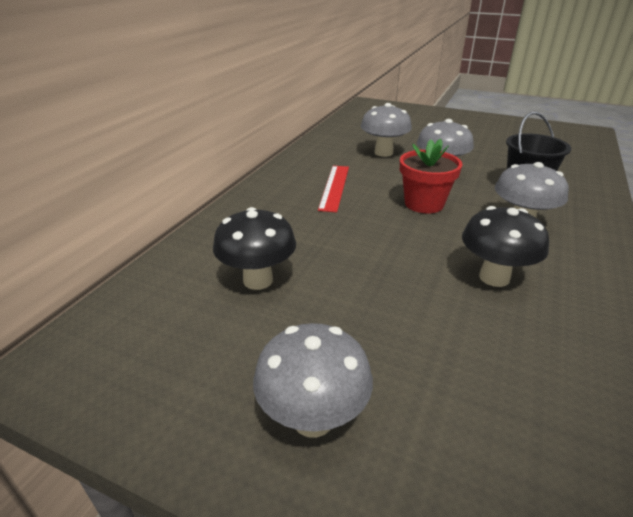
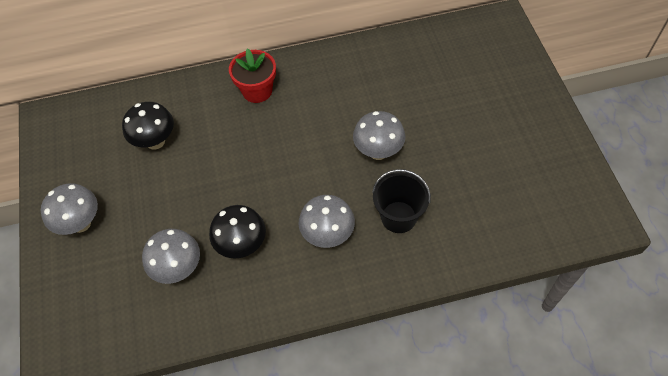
camera: 55 degrees right, 25 degrees up
(334, 187) = (292, 106): red ruler -> none
(383, 153) = (384, 98): grey mushroom -> grey mushroom (178, 269)
(424, 204) = (311, 168): red flower pot -> red flower pot (257, 91)

